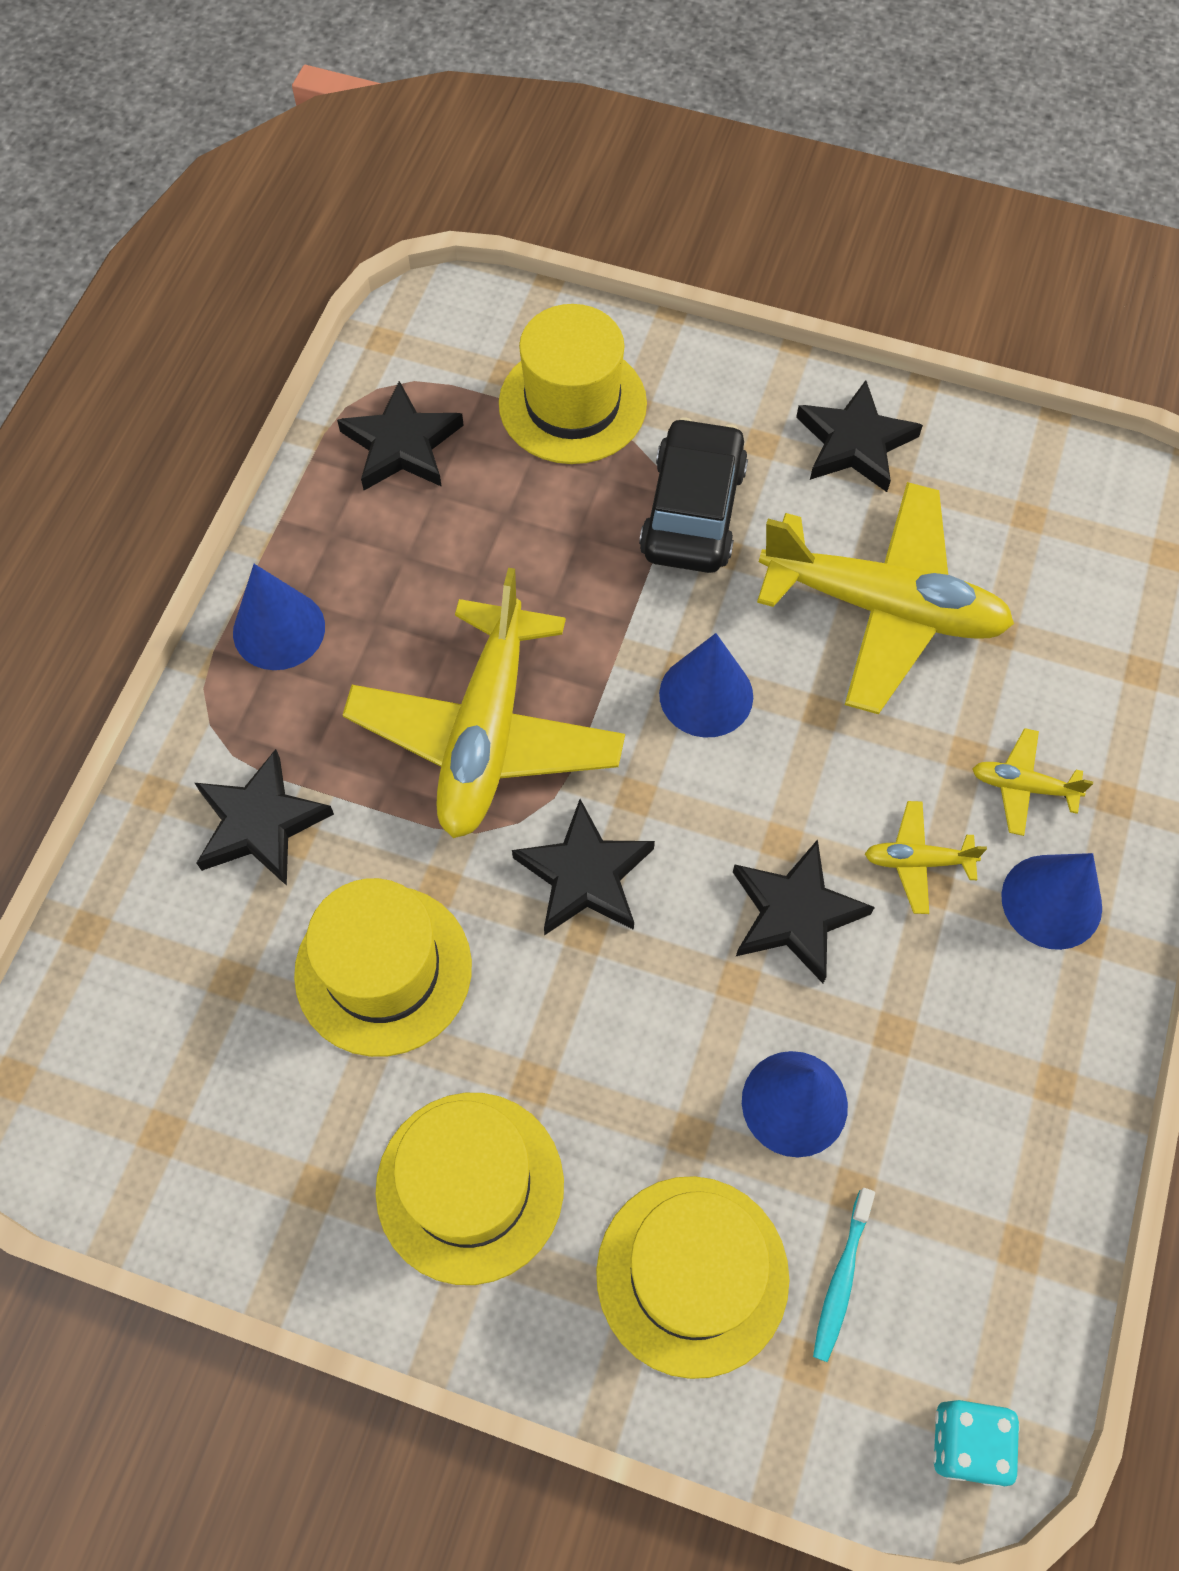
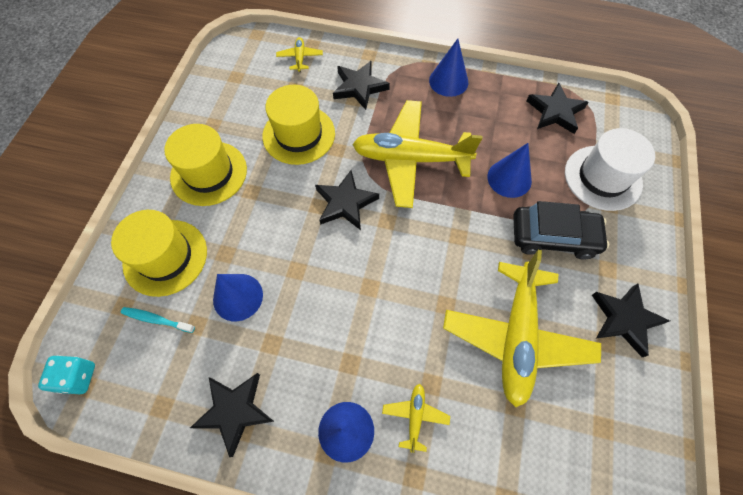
camera: 85 degrees right, 0 degrees up
(572, 404) = (602, 177): yellow hat -> white hat
(706, 695) = (445, 248): blue cone -> blue cone (509, 178)
(795, 914) = (331, 294): black star -> black star (234, 411)
(917, 861) = (364, 355): yellow plane -> yellow plane (300, 58)

